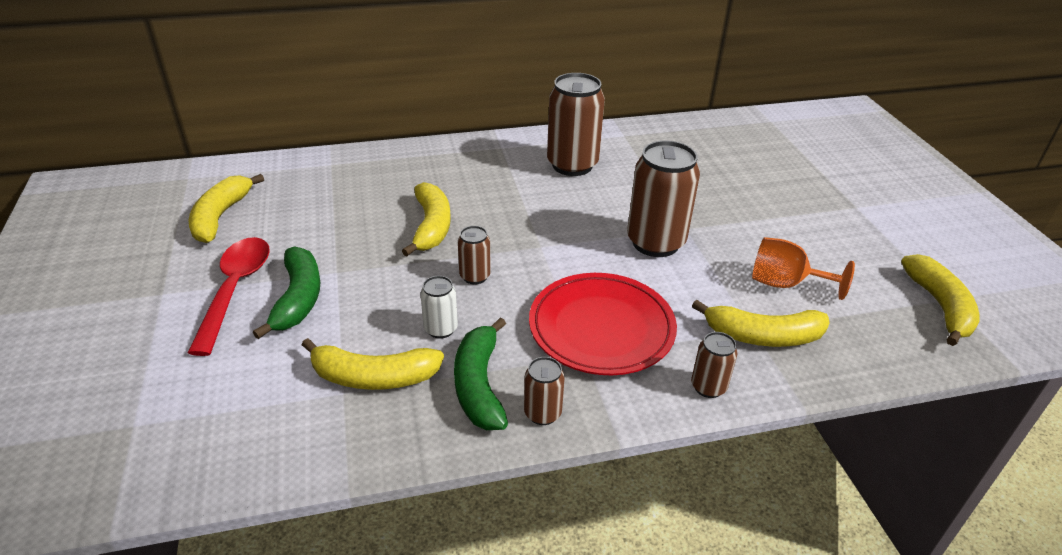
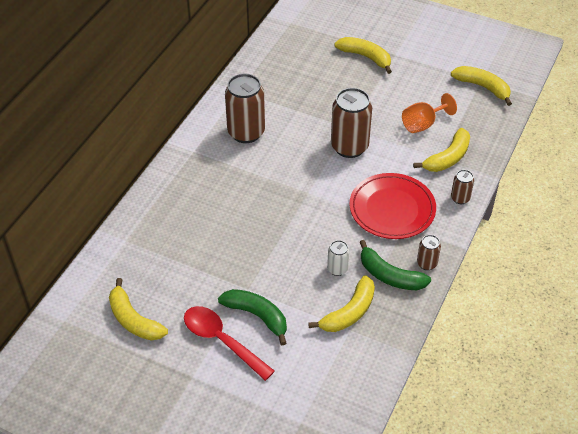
camera: 50 degrees left, 10 degrees up
(431, 226) = (245, 227): yellow banana -> yellow banana (365, 57)
(475, 276) = (308, 233): brown can -> none

